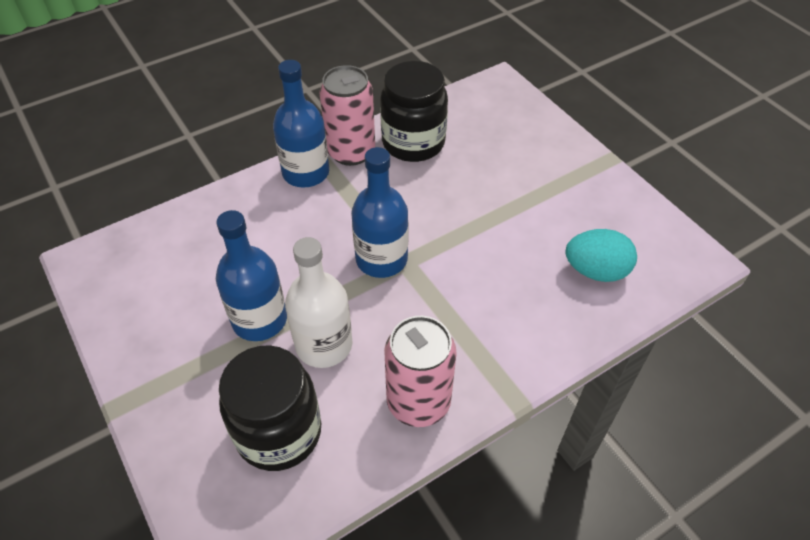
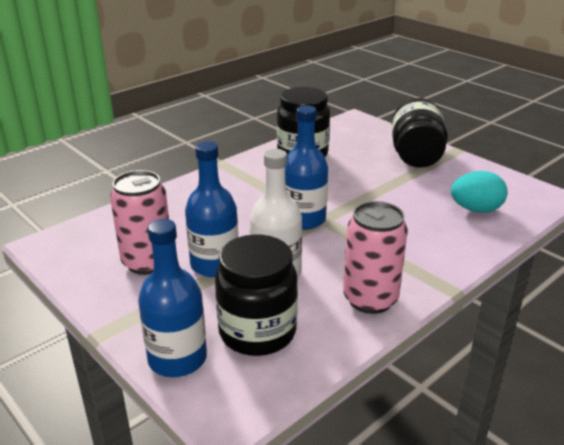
camera: 10 degrees left, 20 degrees down
(306, 173) = (222, 177): blue bottle -> blue bottle (177, 358)
(351, 152) = (254, 163): pink can -> pink can (147, 262)
(554, 163) = (416, 156): none -> black jar

